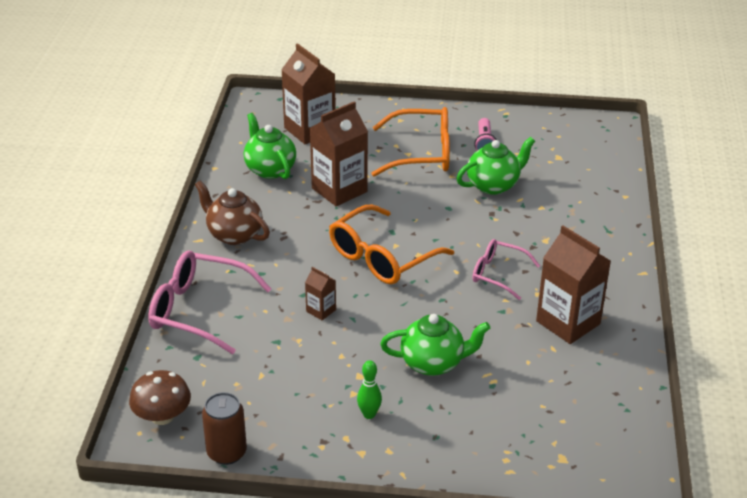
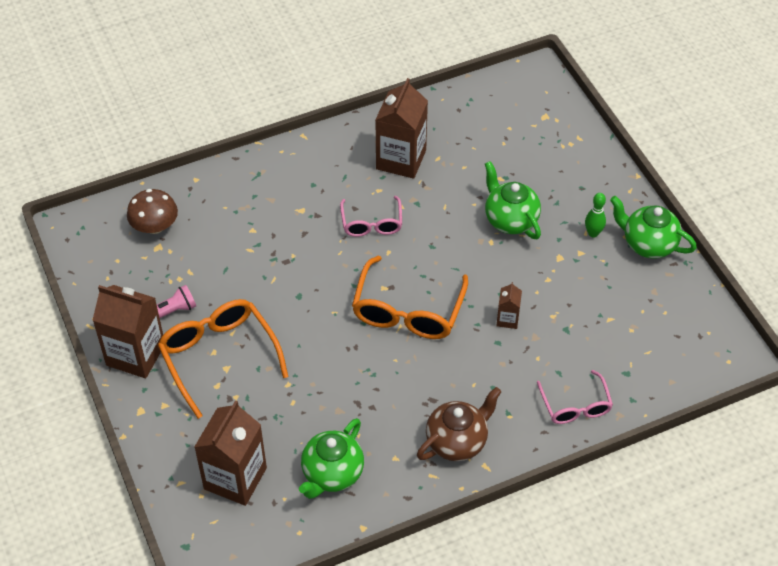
camera: 120 degrees left, 15 degrees up
(162, 416) = (702, 356): brown mushroom -> brown mushroom (155, 226)
(198, 310) = (575, 406): pink glasses -> pink glasses, size x0.60
(226, 452) = (698, 296): brown can -> none
(234, 235) = (457, 441): brown teapot -> brown teapot turned 135 degrees counterclockwise
(339, 190) = (328, 394): brown carton -> brown carton (135, 355)
(381, 257) = (408, 311): orange glasses -> orange glasses turned 90 degrees clockwise
(493, 185) = (239, 277): green teapot -> green teapot (648, 244)

